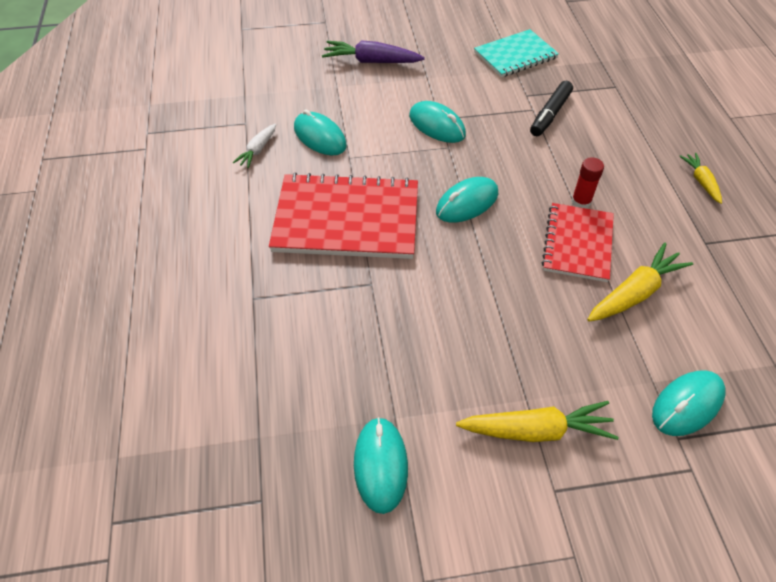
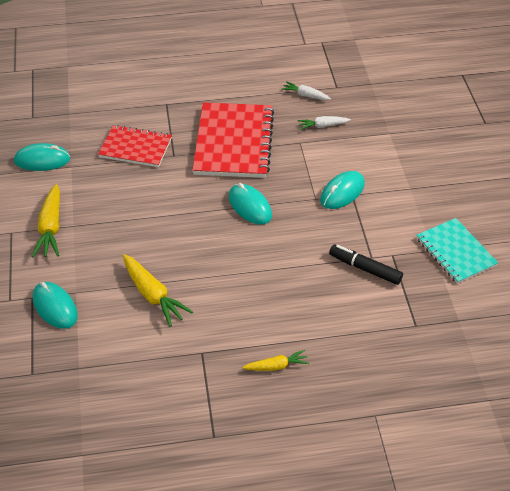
camera: 90 degrees right, 5 degrees down
(320, 137) = (322, 126): turquoise mouse -> white carrot
(371, 61) = (428, 153): purple carrot -> none
(577, 243) = (204, 268): red notebook -> red notebook (135, 148)
(581, 202) = (250, 276): red glue stick -> none

